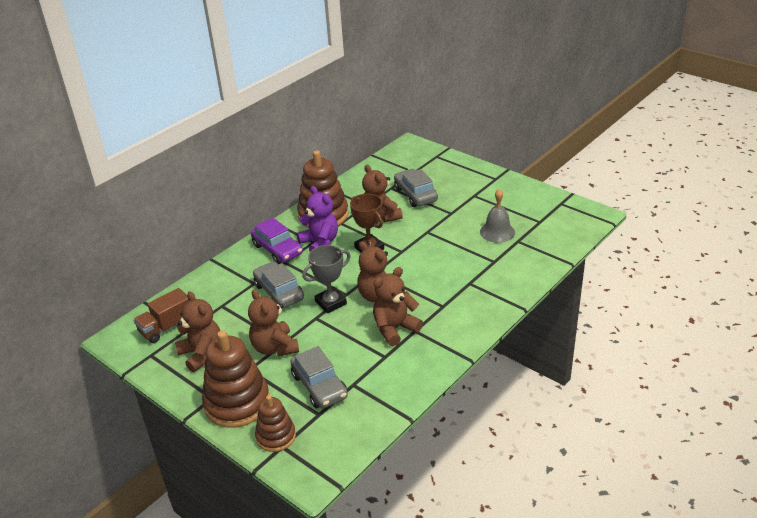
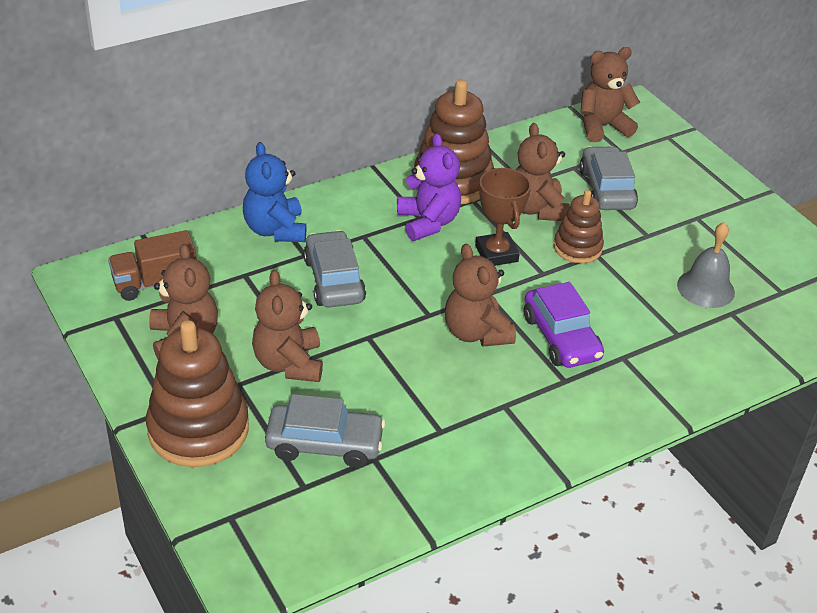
camera: 15 degrees right, 5 degrees up
(228, 274) = (275, 230): none -> blue teddy bear
(276, 436) = (228, 499): brown stacking toy -> brown stacking toy (577, 248)
(277, 249) = (362, 214): purple car -> purple car (561, 337)
(319, 386) = (325, 444): grey car -> grey car turned 75 degrees counterclockwise
(330, 303) = (400, 321): grey trophy -> none
(395, 329) = (475, 393): brown teddy bear -> brown teddy bear (602, 127)

